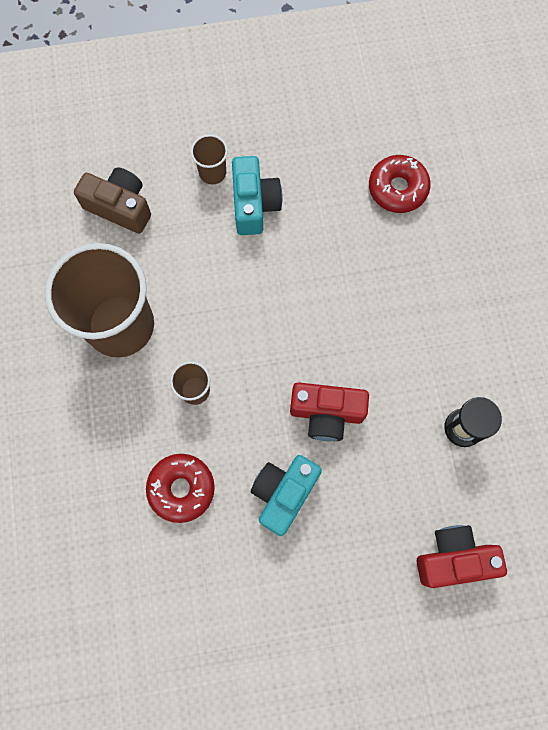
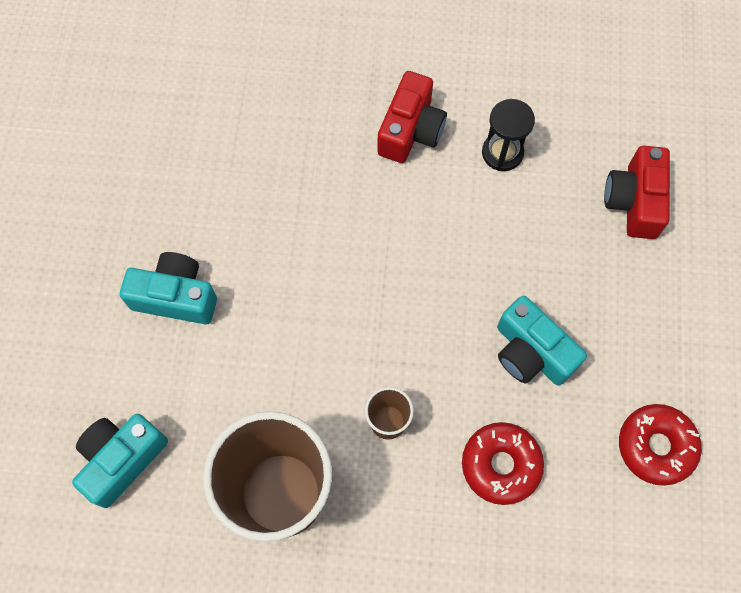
camera: 75 degrees left, 5 degrees down
(120, 207) = (122, 459): brown camera -> turquoise camera
(212, 173) = (116, 335): brown cup -> none
(326, 413) = (452, 283): red camera -> red camera (410, 130)
(397, 188) = (211, 137): red donut -> red donut (656, 446)

